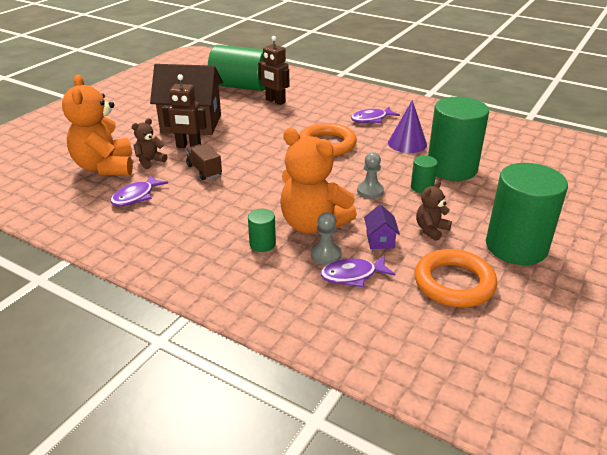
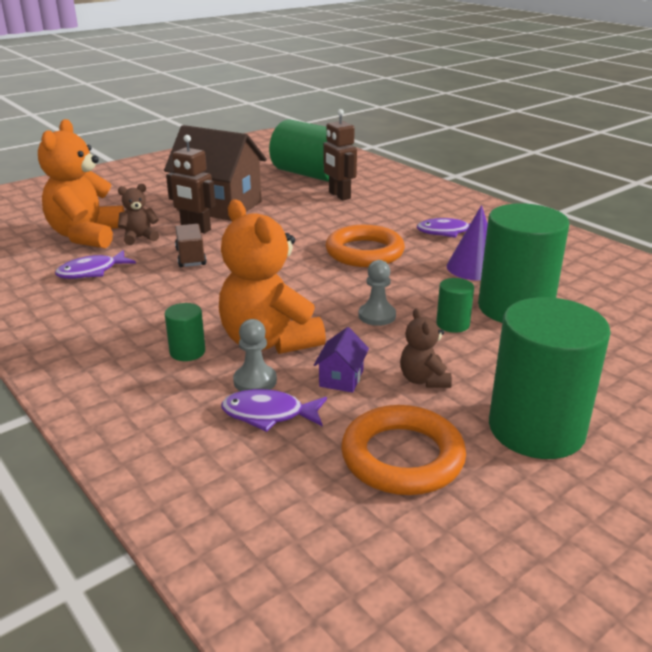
camera: 20 degrees right, 5 degrees down
(431, 230) = (423, 380): brown teddy bear -> brown teddy bear turned 75 degrees counterclockwise

